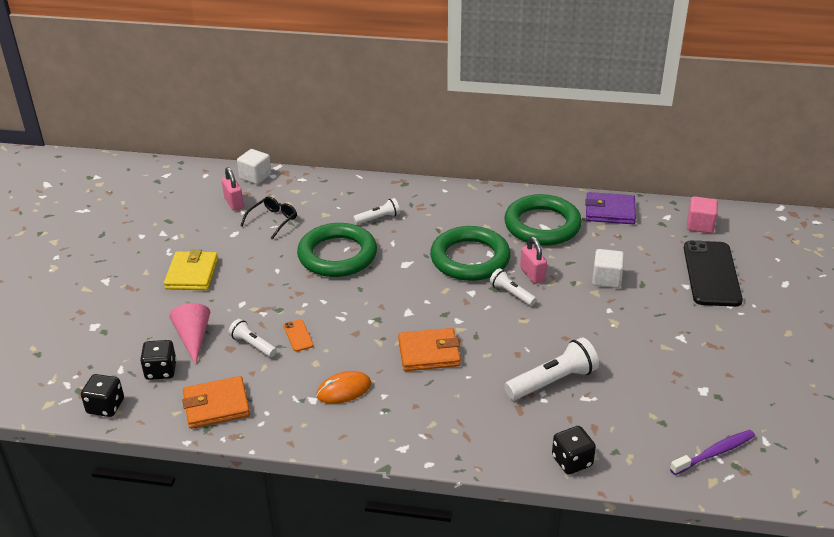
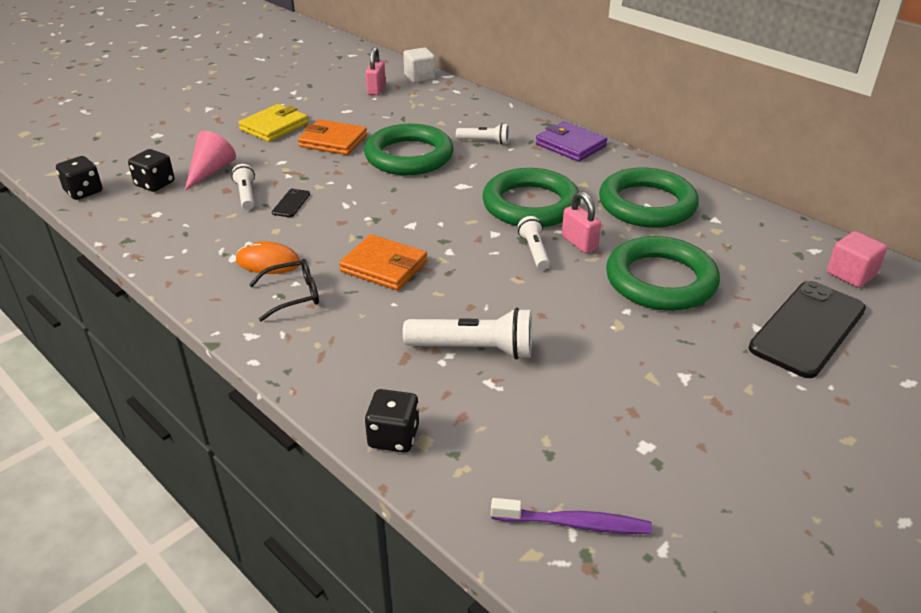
camera: 35 degrees right, 0 degrees up
(216, 405) = (156, 227): orange wallet -> orange wallet (333, 141)
(273, 221) = (390, 112): black glasses -> black glasses (293, 295)
(298, 335) = (291, 203): orange phone -> black phone
(532, 274) = (579, 243): pink padlock -> pink padlock turned 45 degrees counterclockwise
(606, 279) = (660, 280): white cube -> green ring
(610, 211) = (744, 220): purple wallet -> purple wallet (570, 145)

